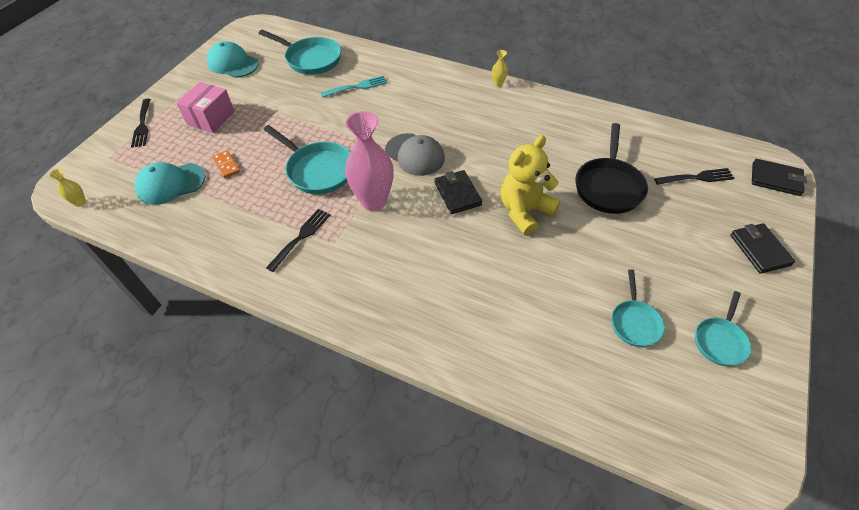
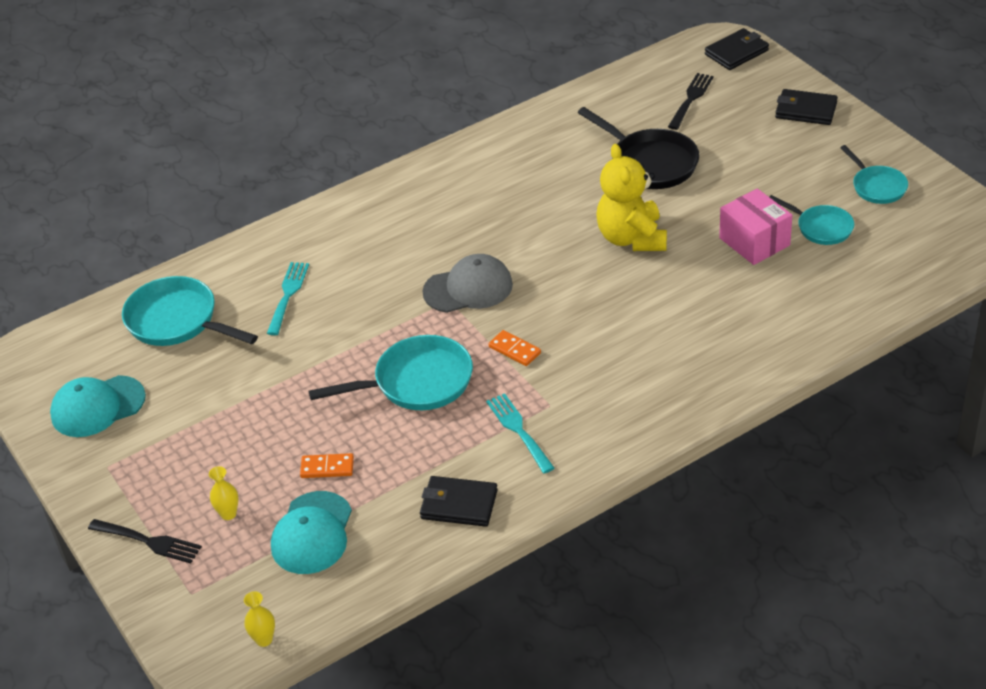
camera: 55 degrees left, 10 degrees down
(211, 118) = (208, 461): pink box -> pink box (754, 242)
(301, 237) = (518, 430): black fork -> turquoise fork
(311, 59) = (177, 321): turquoise pan -> turquoise pan turned 120 degrees counterclockwise
(374, 201) = (514, 350): pink vase -> orange domino
(457, 194) = (562, 278): black wallet -> black wallet (459, 504)
(498, 84) = (410, 170): yellow vase -> yellow vase (228, 514)

